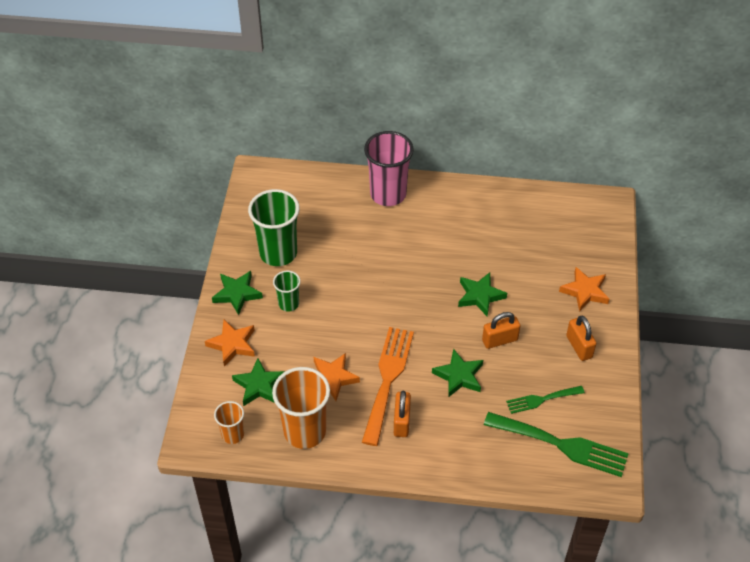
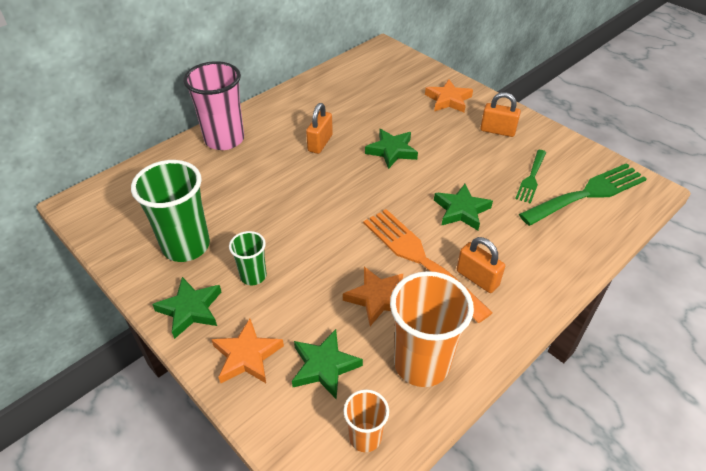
camera: 50 degrees left, 5 degrees down
(500, 340) = (448, 166): orange padlock -> orange padlock (320, 143)

